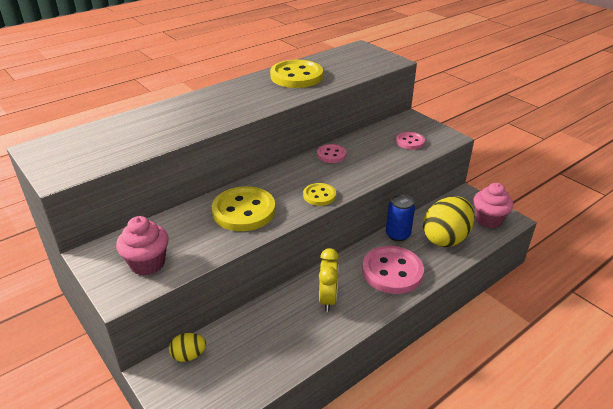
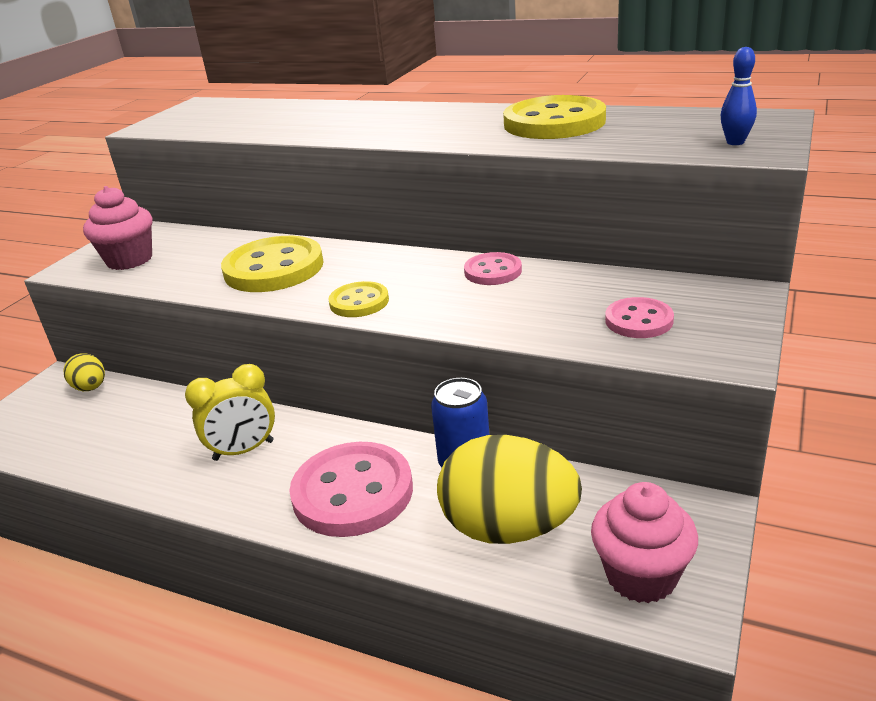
camera: 65 degrees right, 5 degrees down
(377, 60) = (735, 142): none -> blue bowling pin

